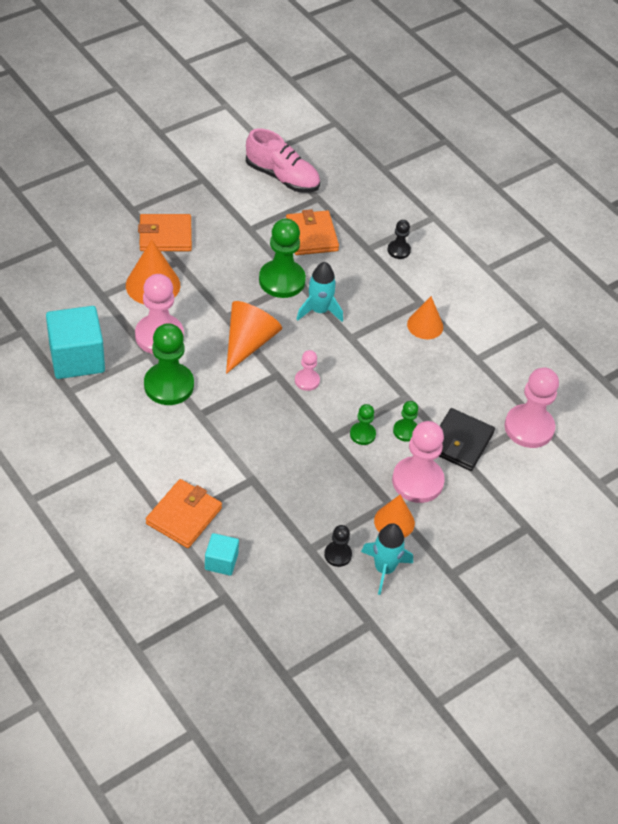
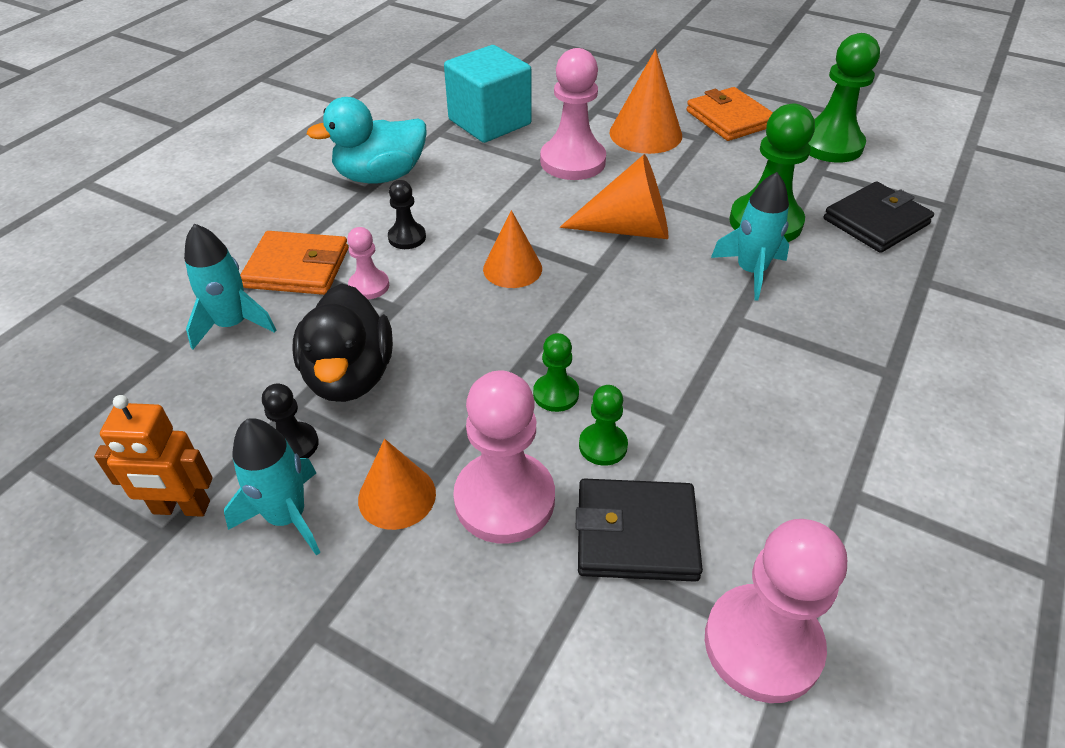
camera: 70 degrees right, 5 degrees down
(106, 442) = (380, 176): none -> turquoise duck
(169, 385) = (502, 191): green pawn -> green pawn (830, 145)
(221, 561) = (232, 324): turquoise cube -> turquoise rocket
(282, 177) = (940, 167): pink shoe -> none
(299, 517) = (350, 376): none -> black duck
(307, 381) = (611, 301): pink pawn -> pink pawn (369, 286)
(311, 235) = (876, 221): orange wallet -> black wallet
(356, 612) = (181, 508): none -> orange robot
(398, 250) = (963, 313): black pawn -> black pawn (407, 237)
(425, 325) = (849, 395): orange cone -> orange cone (512, 268)

